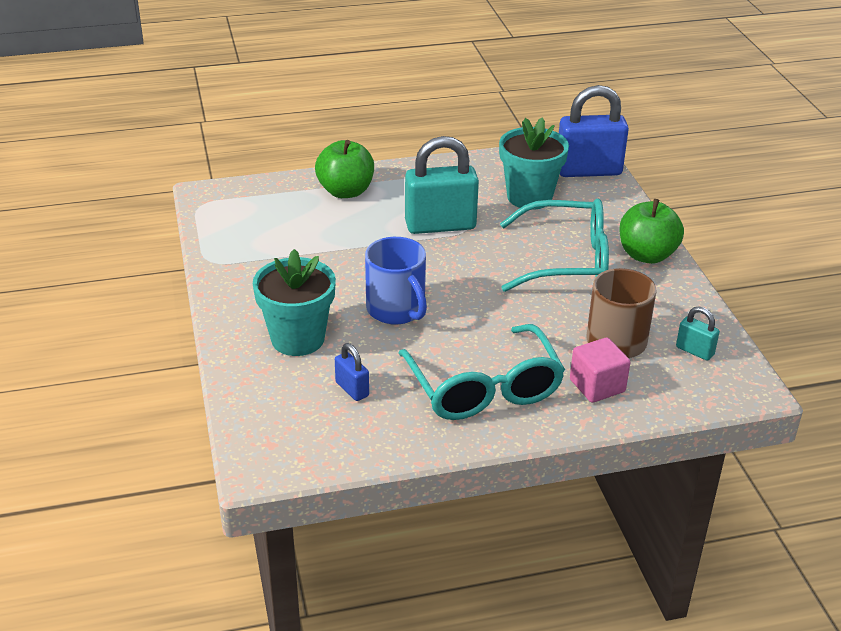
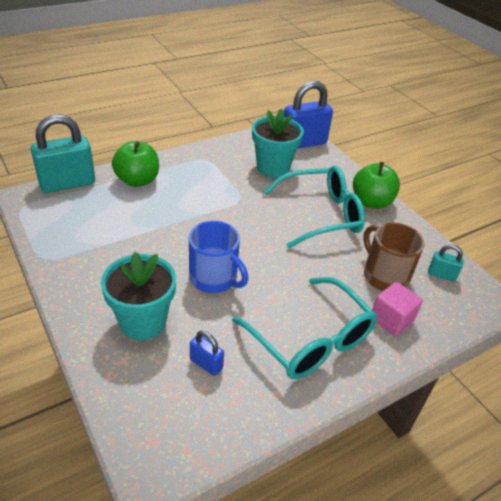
camera: 20 degrees left, 5 degrees up
(440, 225) = (219, 199): turquoise padlock -> turquoise padlock (67, 183)

